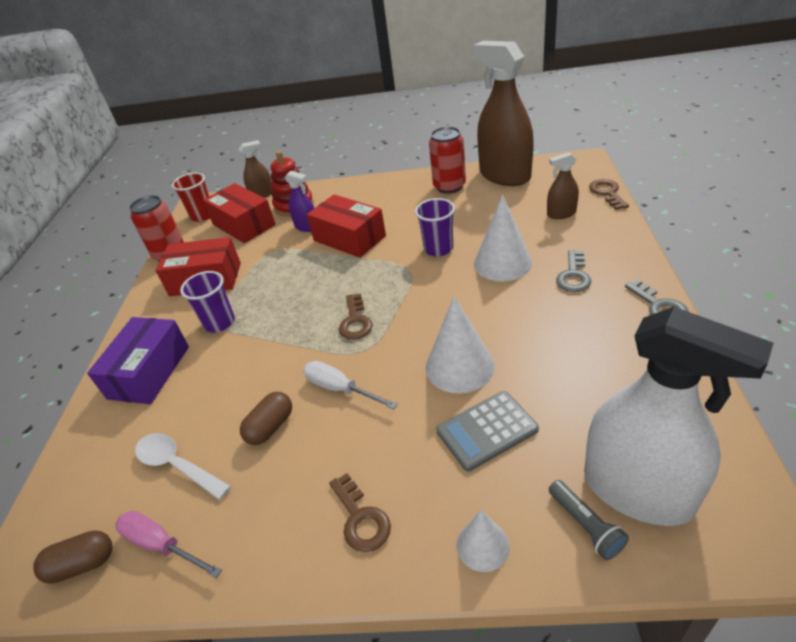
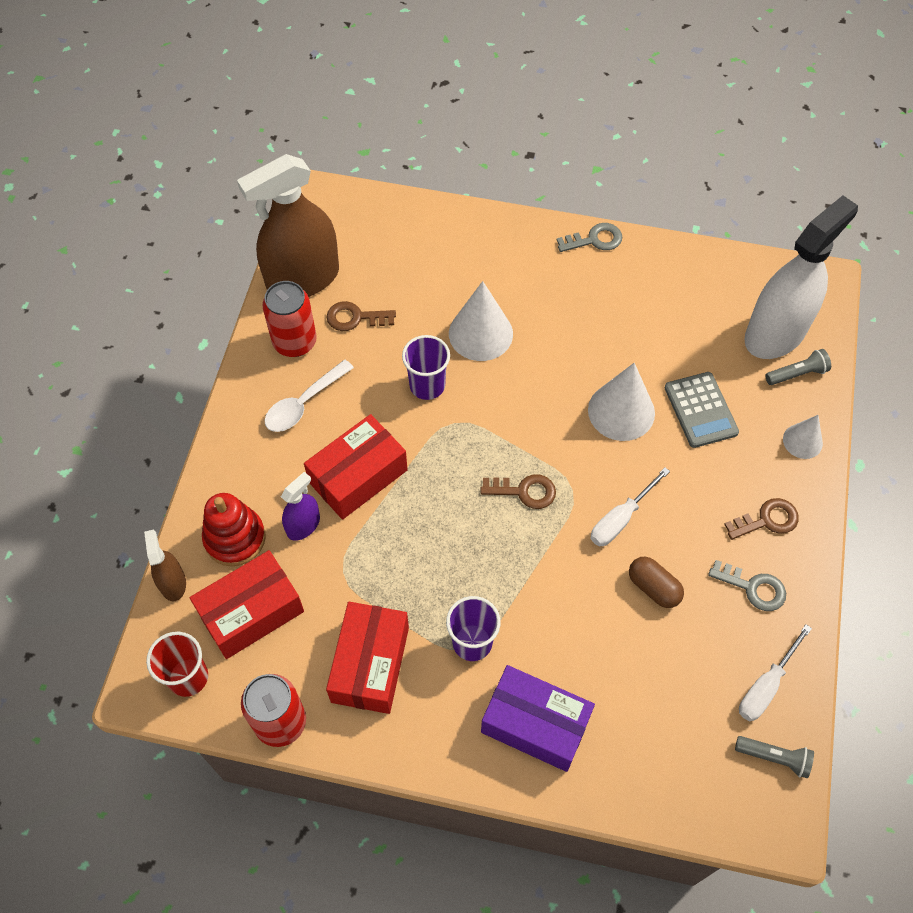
camera: 85 degrees left, 20 degrees up
(82, 564) = (774, 757): brown capsule -> grey flashlight
(161, 545) = (766, 686): pink screwdriver -> white screwdriver
(177, 465) = (681, 678): white spoon -> white spoon (304, 403)
(561, 214) = (416, 255): brown spray bottle -> none
(573, 276) = (527, 283): grey key -> grey key (753, 588)
(607, 193) = (397, 202): brown key -> brown key (355, 318)

